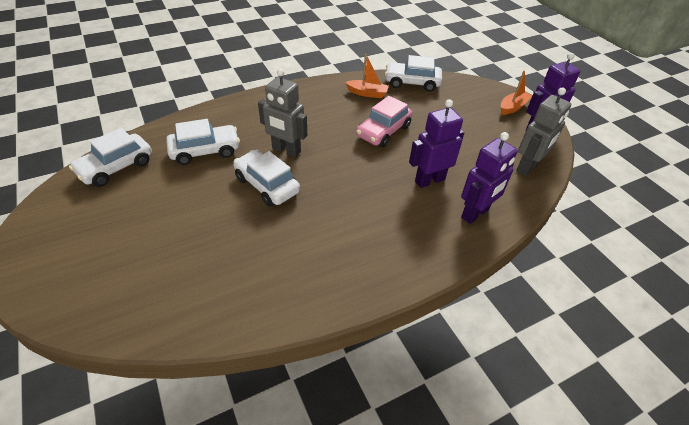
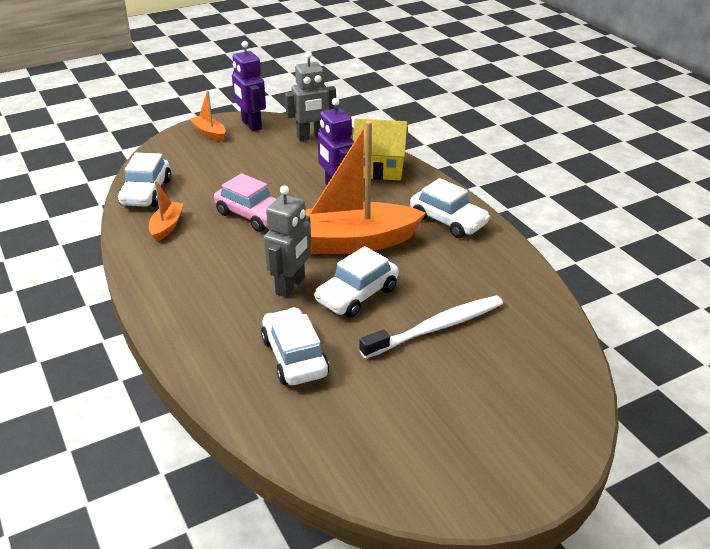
camera: 90 degrees left, 10 degrees down
(116, 167) = (336, 443): white car -> white car (448, 221)
(211, 230) = (436, 328): none -> white toothbrush
(342, 186) = (351, 242): none -> orange boat
(475, 214) = (380, 168): purple robot -> yellow house
(527, 167) = (311, 137): grey robot -> grey robot turned 120 degrees clockwise

